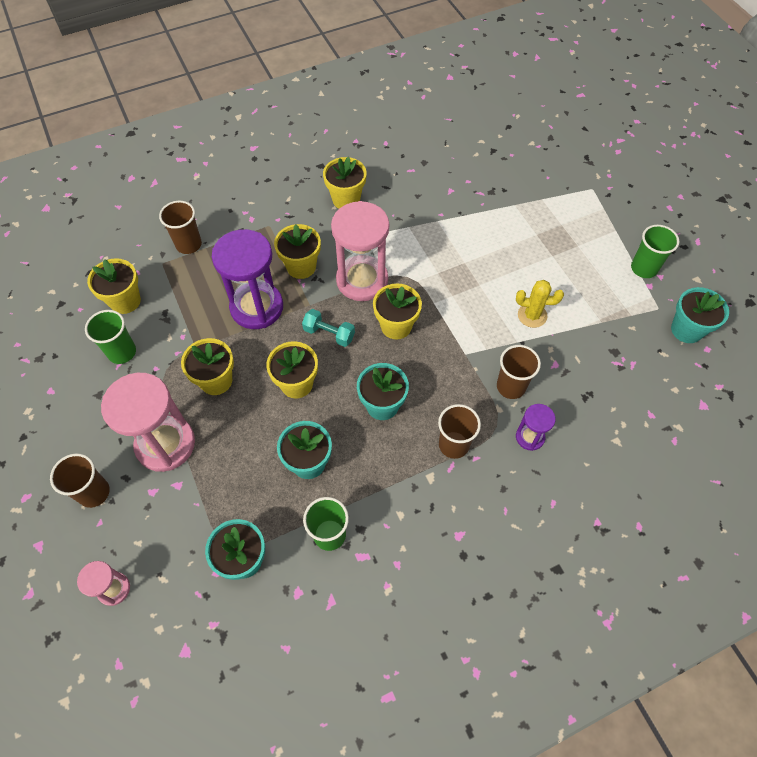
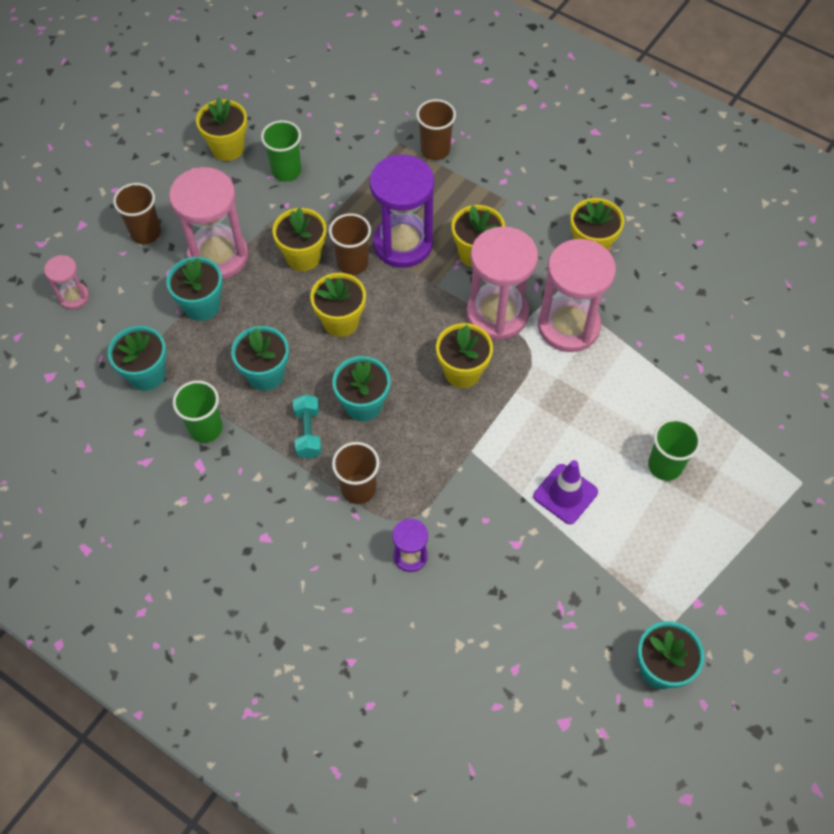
camera: 60 degrees right, 0 degrees up
(125, 301) = (339, 141): yellow flower pot -> yellow flower pot (227, 148)
(206, 481) = (202, 306): none -> turquoise flower pot
(329, 333) = (414, 319): turquoise dumbbell -> turquoise dumbbell (308, 432)
(401, 245) = (568, 326): none -> pink hourglass
(511, 386) = (459, 512): brown cup -> brown cup (352, 263)
(532, 315) = (565, 494): yellow cactus -> purple traffic cone
(643, 268) = (719, 587): green cup -> green cup (665, 466)

